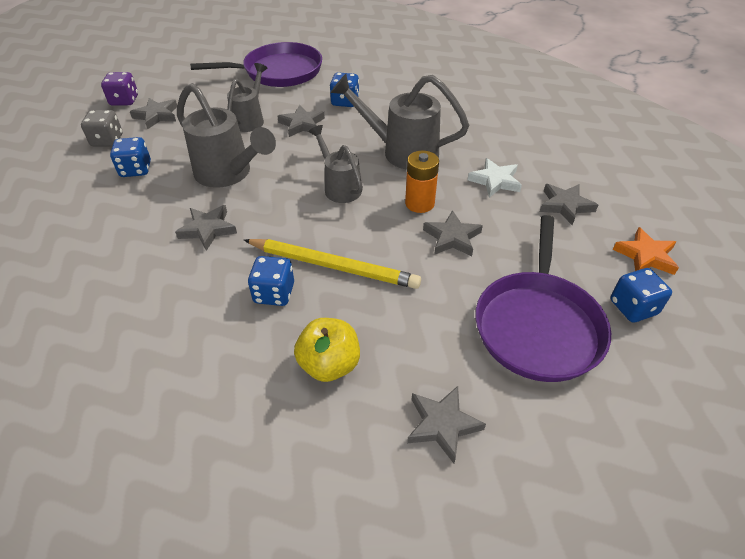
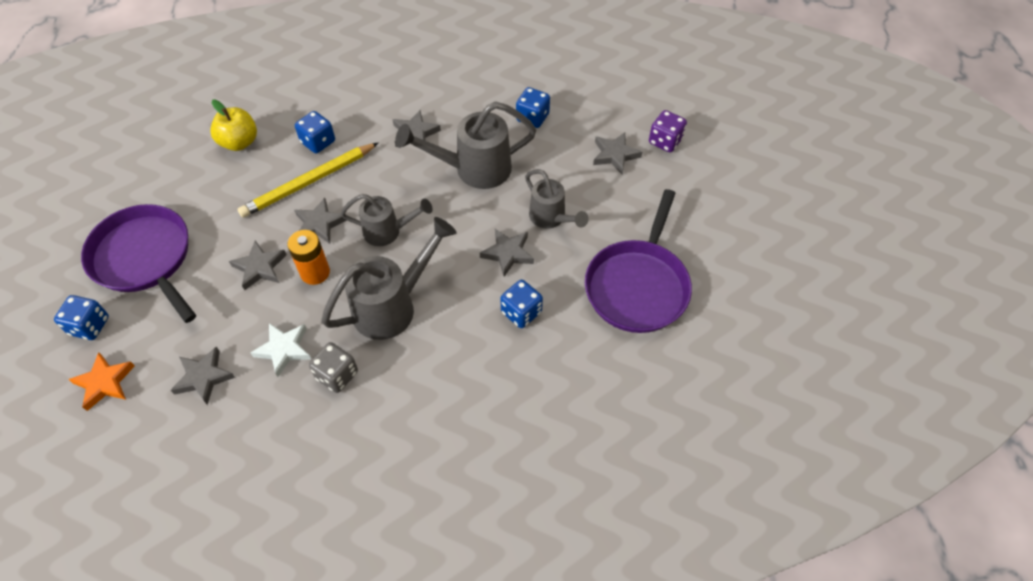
camera: 125 degrees right, 10 degrees up
(107, 140) = (595, 112): grey dice -> grey dice (337, 375)
(442, 425) = (152, 168): grey star -> grey star (319, 224)

